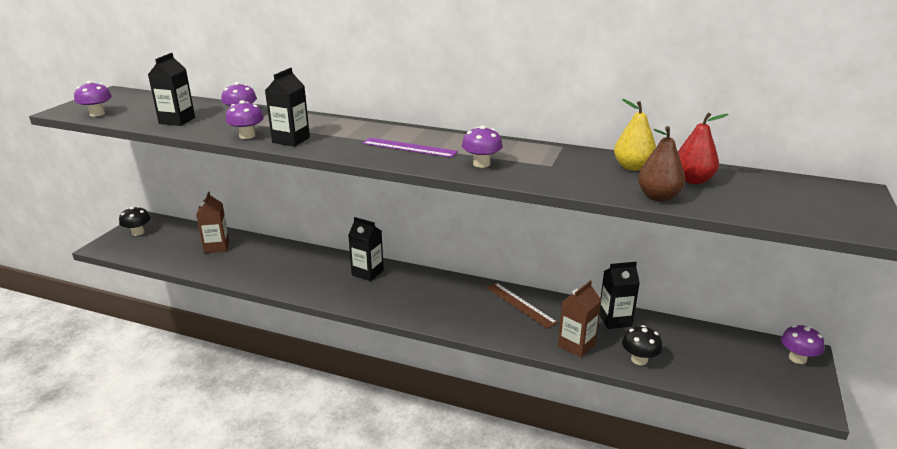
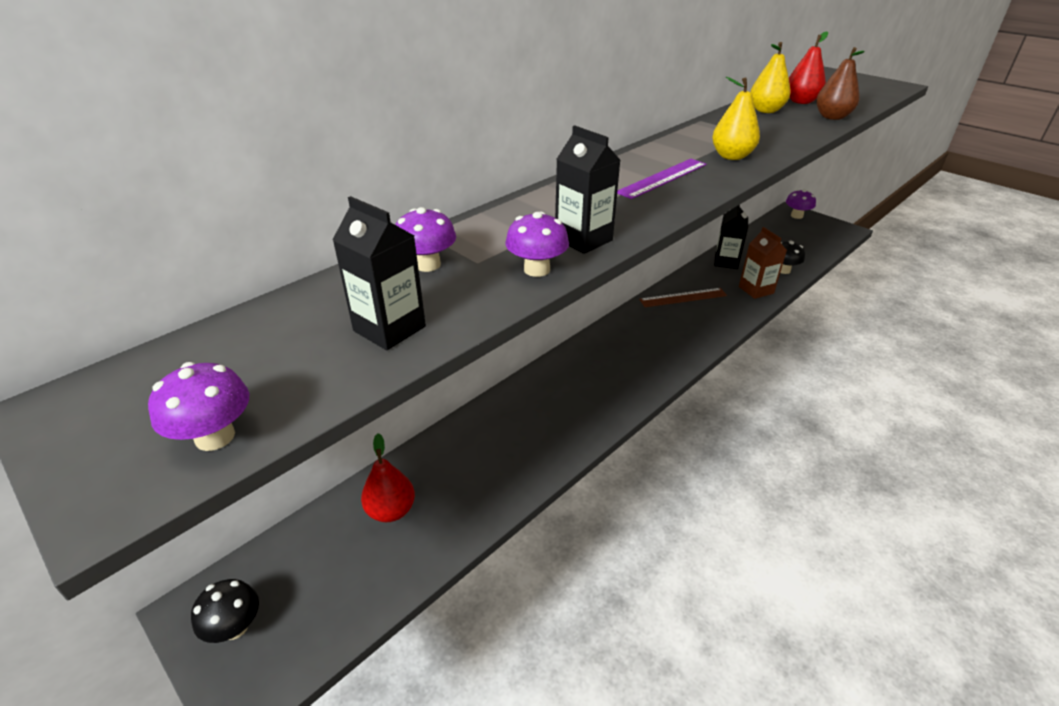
camera: 65 degrees left, 10 degrees up
(216, 247) = (391, 510): brown carton -> red pear
(367, 273) = (568, 375): black carton -> none
(481, 164) = (731, 156): purple mushroom -> yellow pear

